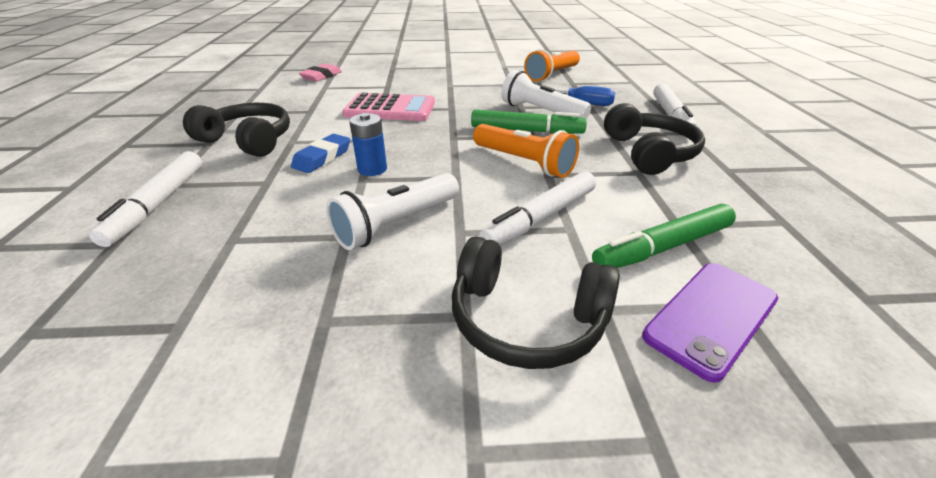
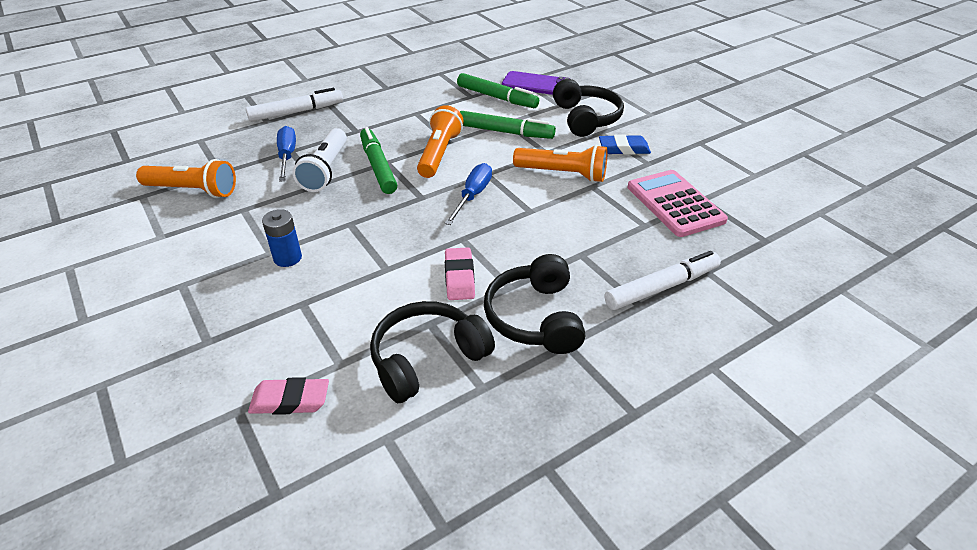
camera: 120 degrees left, 5 degrees up
(322, 158) = (519, 248): blue eraser -> blue eraser (624, 149)
(332, 128) = (459, 277): none -> pink eraser
(372, 169) = (512, 213): blue battery -> blue battery (287, 258)
(390, 109) = (380, 263): pink calculator -> pink calculator (675, 204)
(396, 224) = (562, 174): white flashlight -> orange flashlight
(425, 159) = (473, 196): none -> blue screwdriver
(540, 218) = (505, 132): white marker -> green marker
(649, 153) = (381, 112): black headphones -> black headphones (427, 358)

